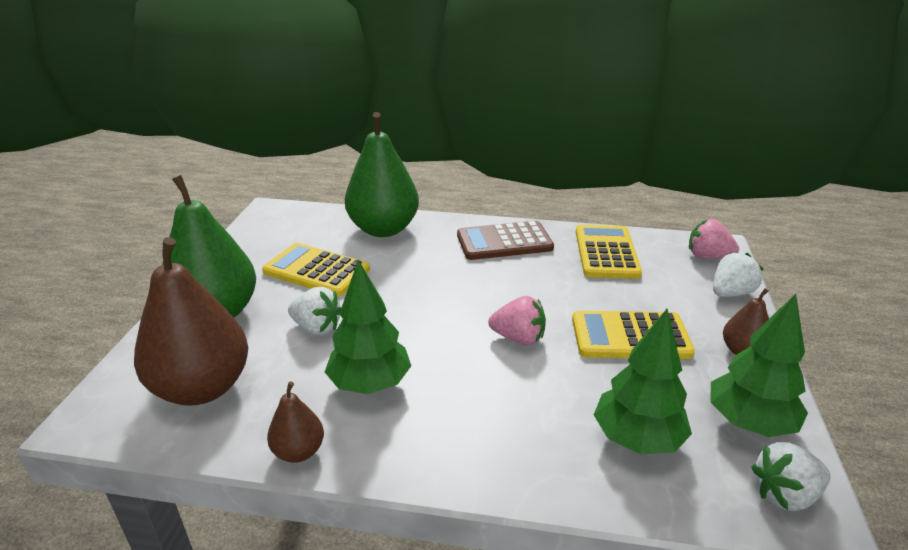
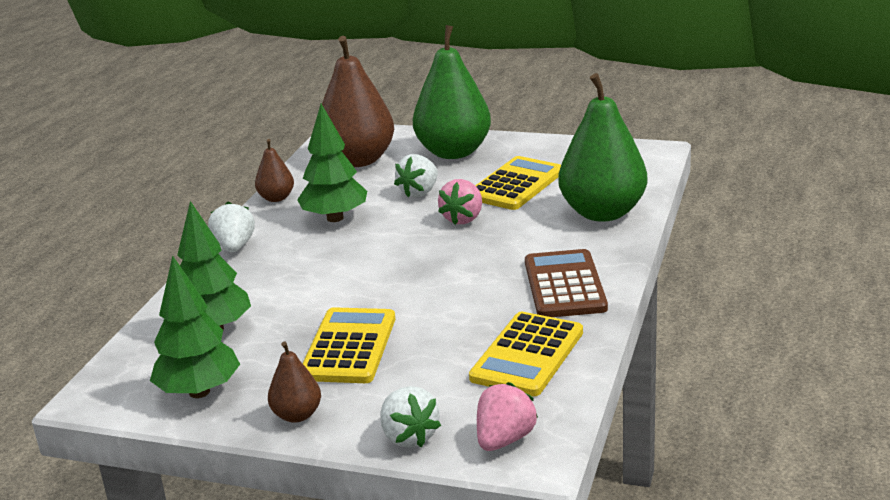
camera: 100 degrees right, 5 degrees down
(518, 338) = (370, 284): pink strawberry -> pink strawberry (463, 219)
(606, 253) = (527, 355): yellow calculator -> yellow calculator turned 105 degrees clockwise
(785, 495) = (119, 389): white strawberry -> white strawberry (234, 247)

